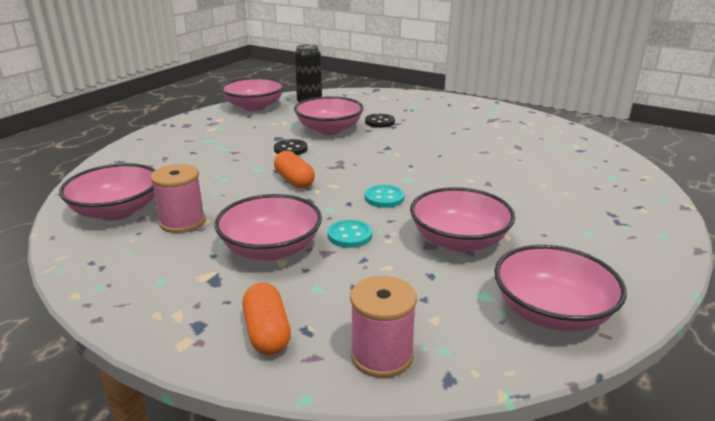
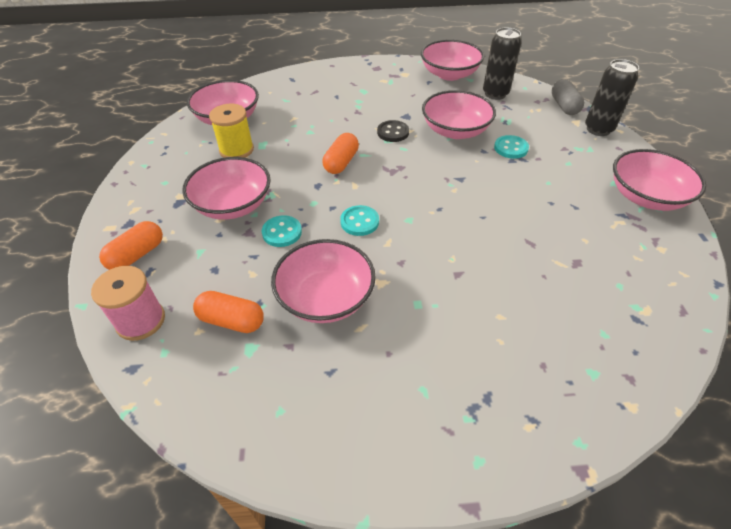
camera: 55 degrees right, 20 degrees up
(182, 222) = (236, 150): pink spool -> yellow spool
(361, 93) = (564, 106): none -> grey capsule
(379, 122) = (511, 148): black button -> turquoise button
(401, 95) = (598, 129): none -> black can
(439, 296) = (231, 320): none -> orange capsule
(551, 312) = (253, 403): pink bowl -> pink bowl (646, 197)

